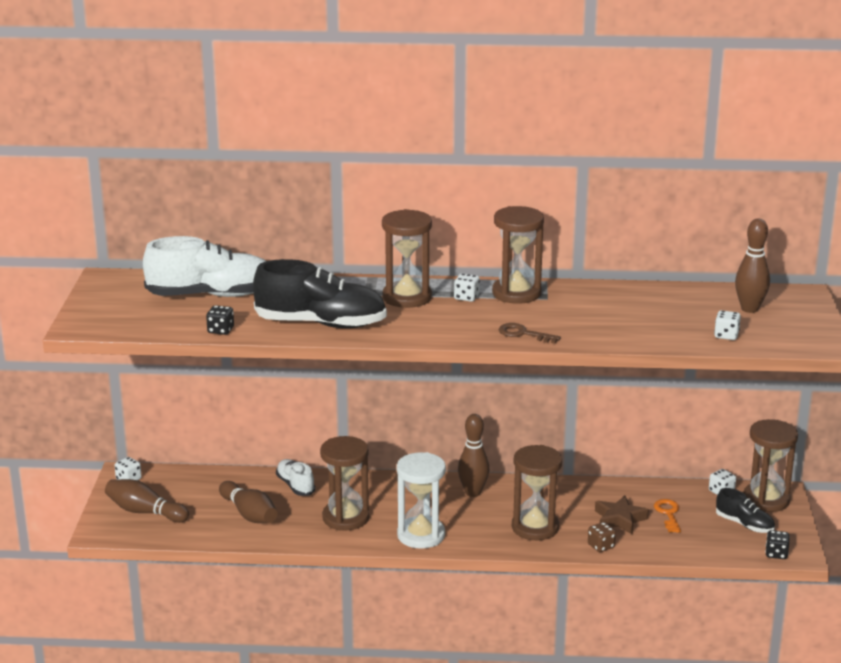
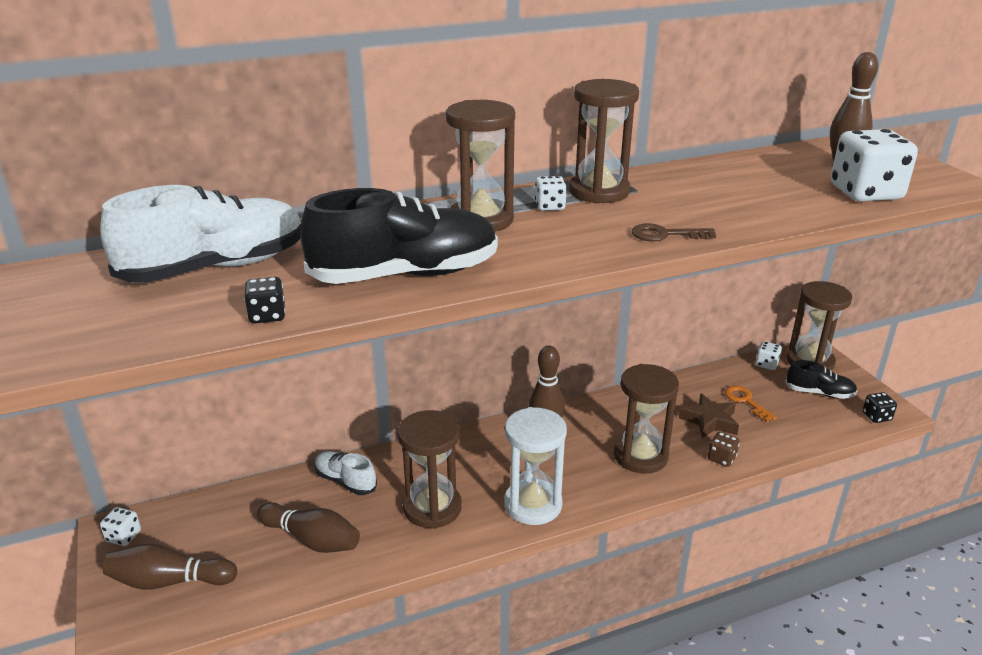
camera: 25 degrees left, 5 degrees up
(726, 335) = (865, 193): white dice -> white dice, size x2.13

